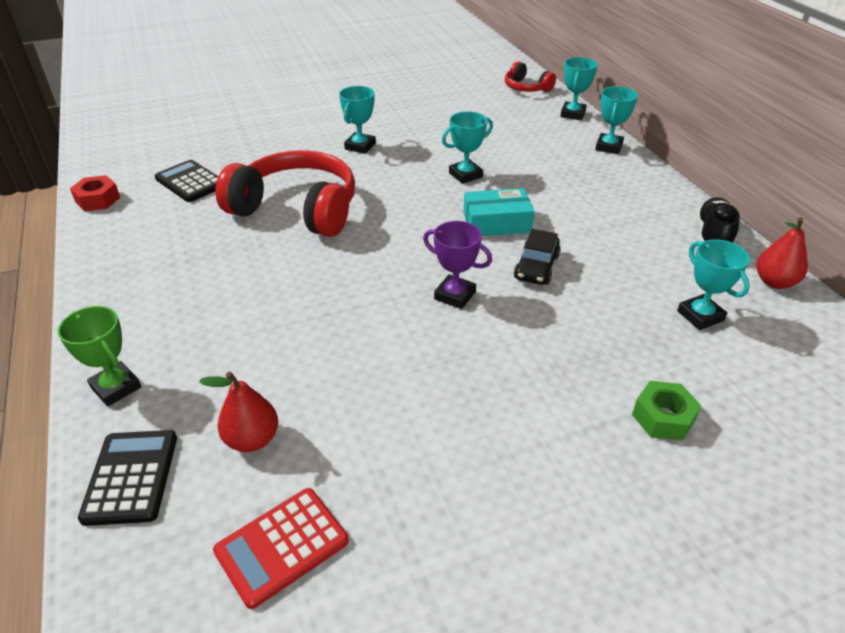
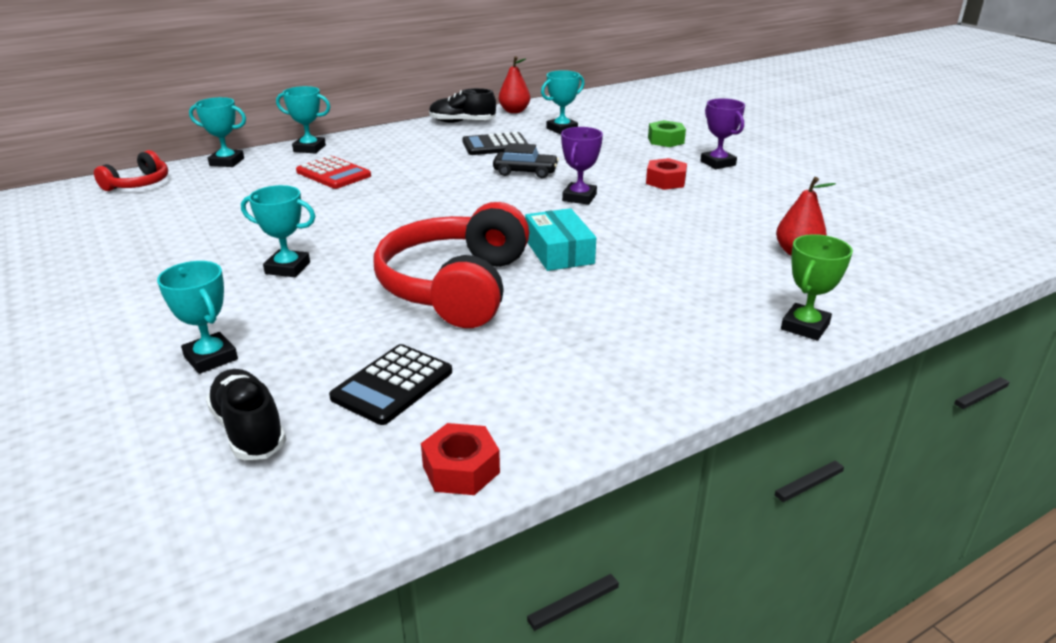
camera: 100 degrees left, 10 degrees down
(131, 477) = (878, 292): black calculator -> black calculator (495, 145)
(183, 144) = (249, 430): none -> black shoe
(282, 546) = (864, 229): red calculator -> red calculator (333, 174)
(465, 175) = (367, 204): turquoise trophy -> turquoise trophy (211, 358)
(493, 377) = (665, 181): none -> red nut
(497, 222) = (460, 187): turquoise box -> turquoise box (559, 251)
(558, 454) = (718, 163): none -> purple trophy

